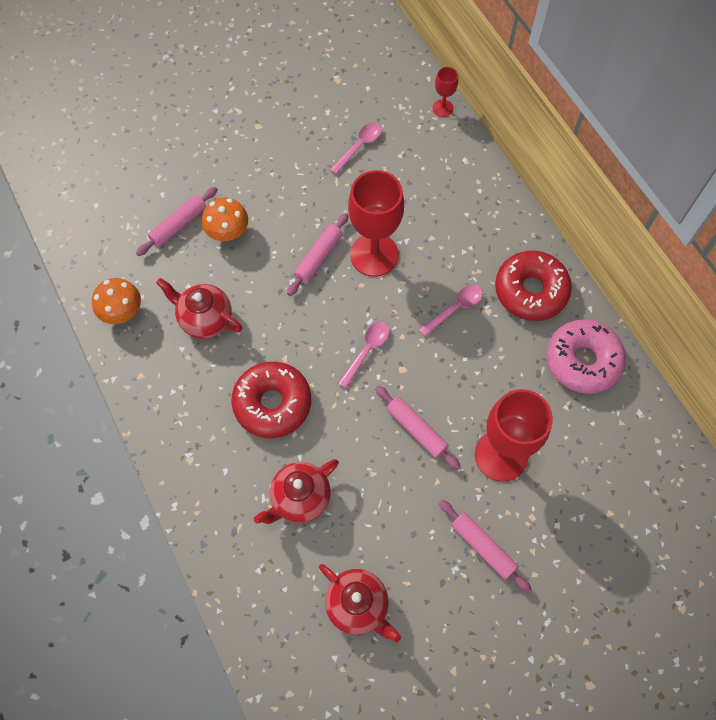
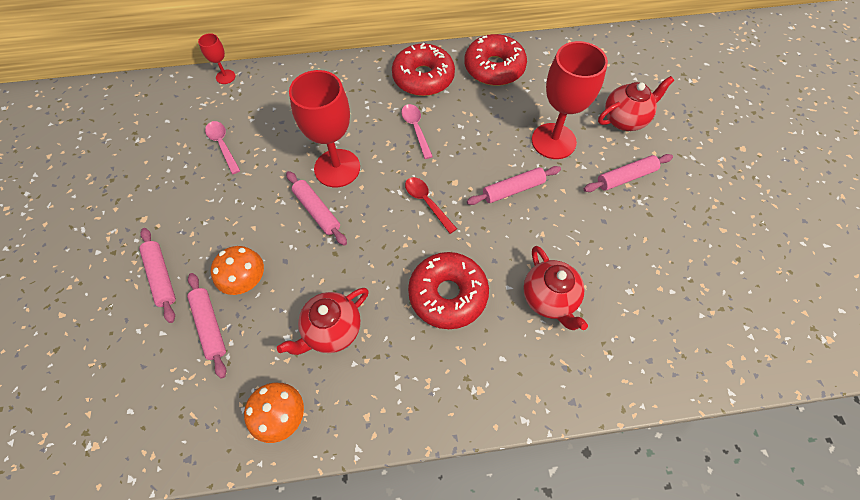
camera: 70 degrees left, 5 degrees down
(209, 168) = (161, 277): none -> pink rolling pin
(358, 605) = (658, 282): red teapot -> red teapot (625, 120)
(366, 351) = (427, 202): pink spoon -> red spoon
(582, 361) = (494, 68): pink donut -> red donut

